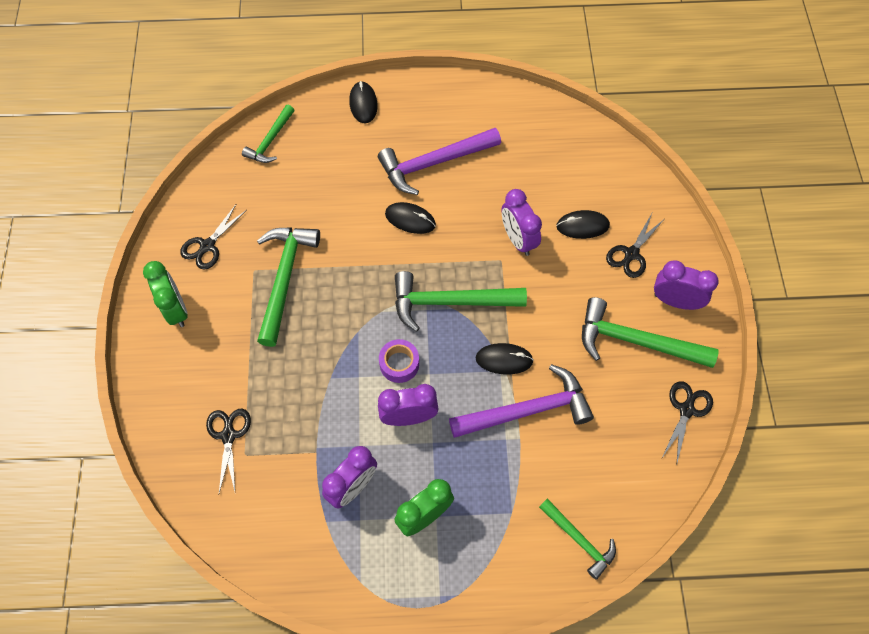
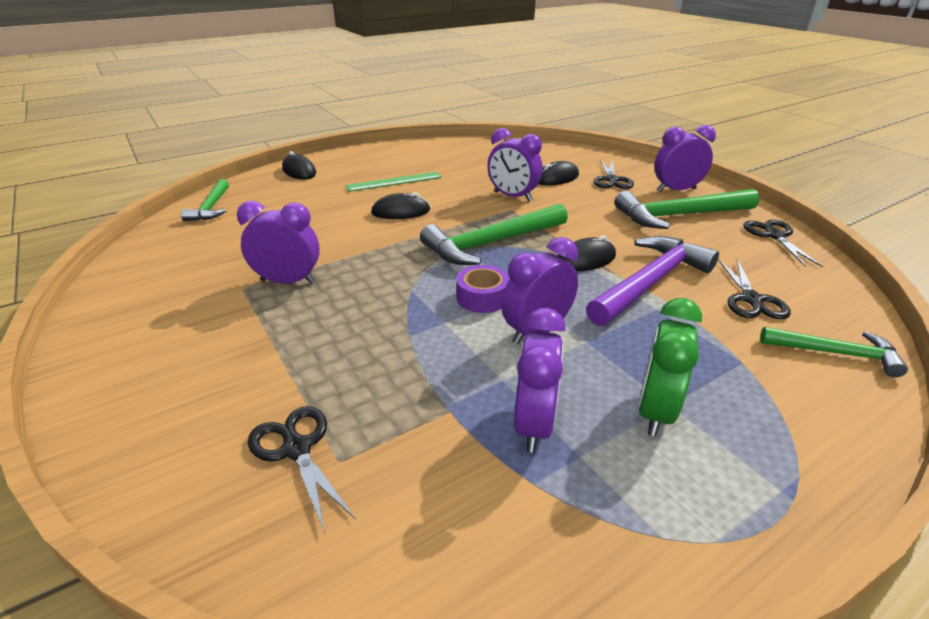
camera: 30 degrees left, 30 degrees down
(176, 309) = (139, 351): green clock -> none
(207, 246) = (165, 287): black scissors -> black scissors (751, 299)
(285, 278) = (288, 281): green hammer -> purple clock
(433, 163) = (394, 181): purple hammer -> green ruler

